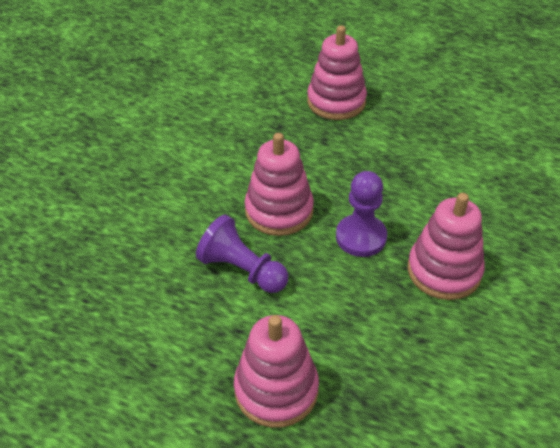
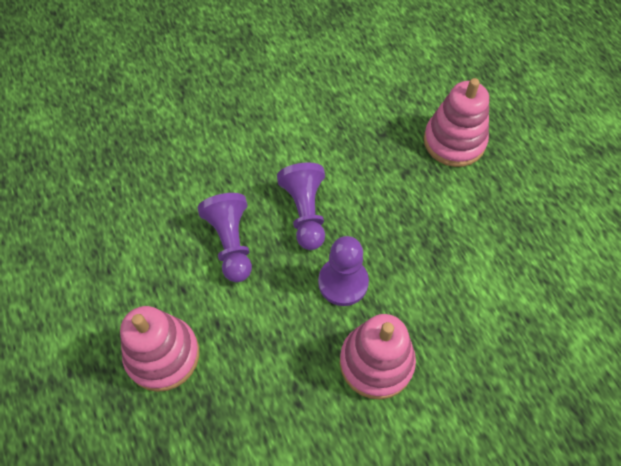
camera: 40 degrees right, 15 degrees up
(279, 211) = (305, 212): pink stacking toy -> purple pawn

